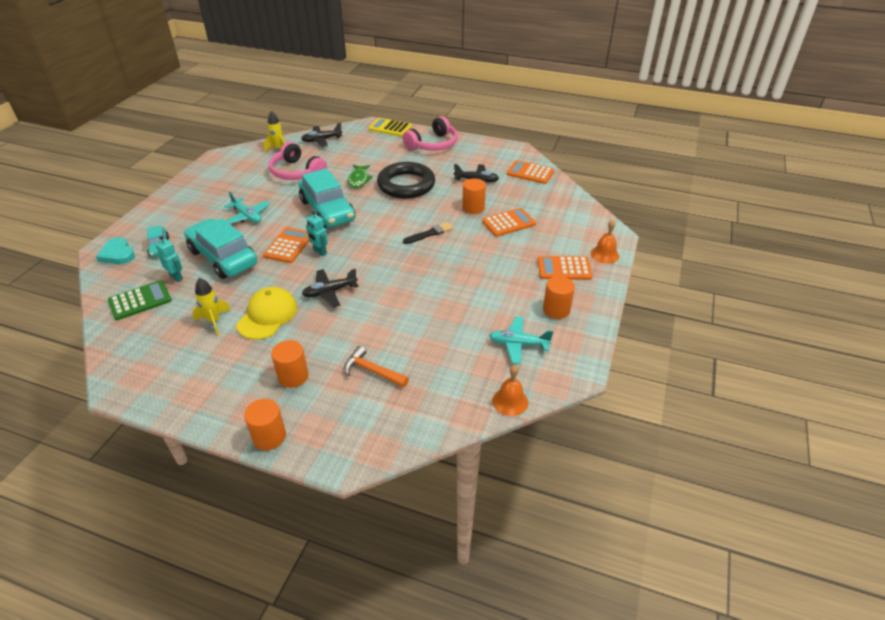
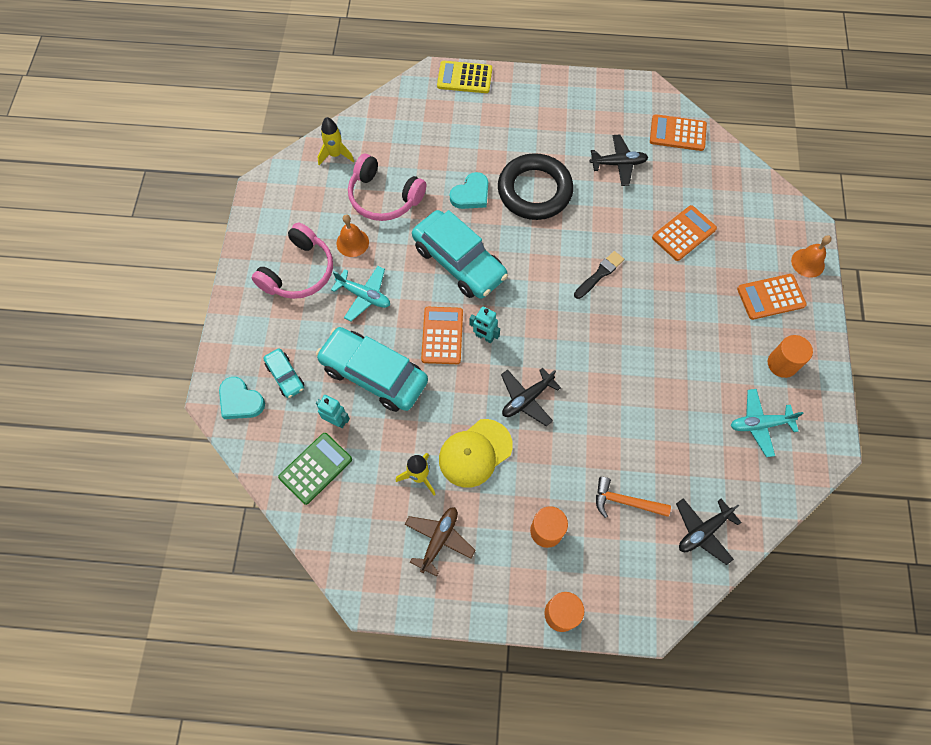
camera: 15 degrees left, 25 degrees up
(201, 363) = (439, 540): none -> brown plane
(267, 315) = (475, 453): yellow cap -> yellow cap turned 135 degrees counterclockwise
(322, 140) = (385, 124): black plane -> black plane (703, 531)
(359, 180) = (471, 194): green fish -> turquoise heart
(433, 144) = (535, 101): pink headphones -> pink headphones (299, 272)
(473, 208) = (633, 215): orange cylinder -> none
(510, 401) = (777, 504): orange bell -> orange bell (352, 242)

